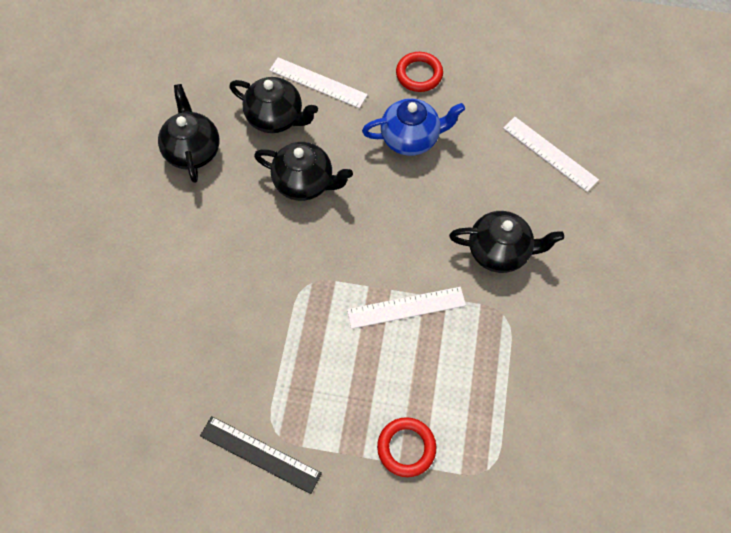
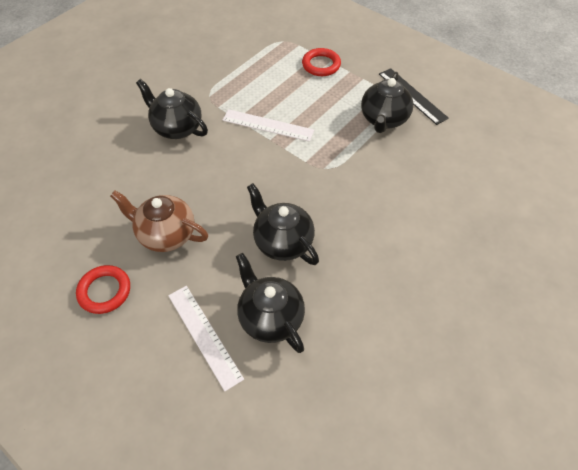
camera: 150 degrees left, 10 degrees down
(193, 151) = (370, 324): black teapot -> black teapot (384, 119)
(411, 138) = (166, 234): blue teapot -> brown teapot
(550, 153) = (74, 170): white ruler -> none

